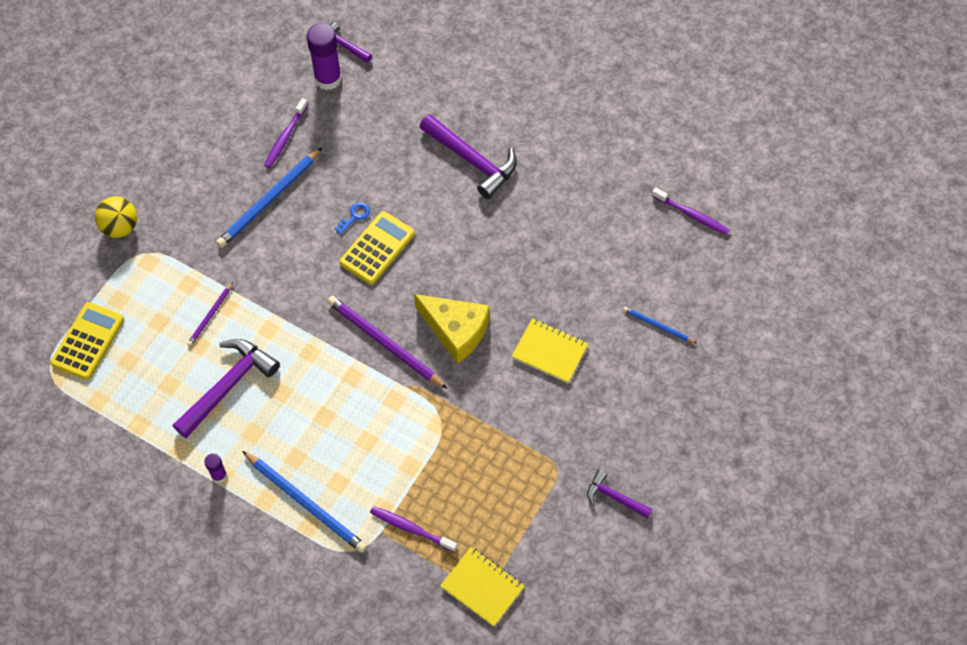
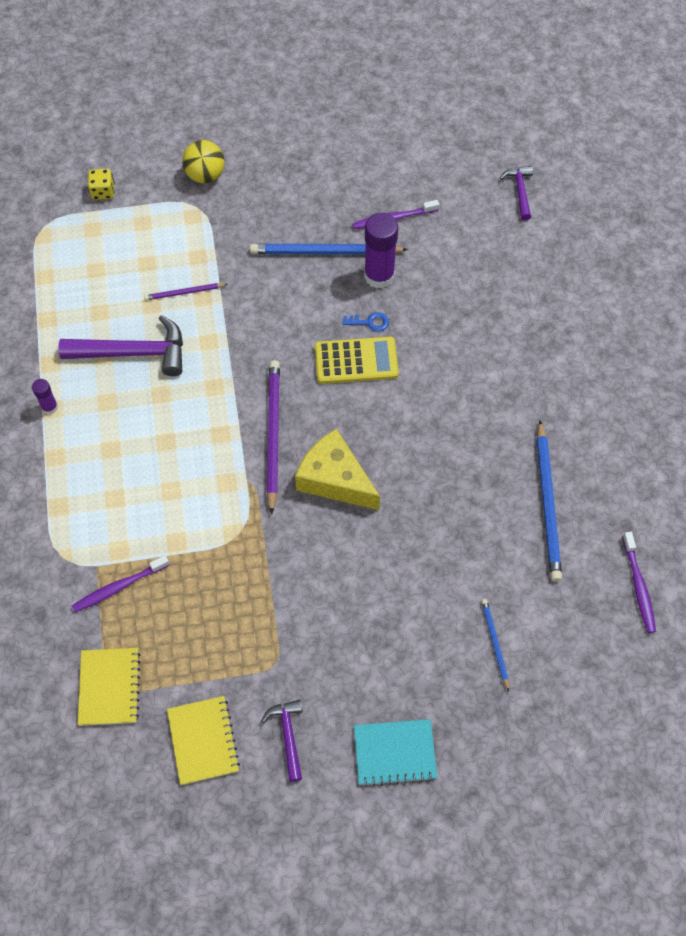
camera: 50 degrees right, 0 degrees up
(61, 306) = (103, 192): none -> yellow dice
(88, 341) = (89, 231): yellow calculator -> none
(306, 503) = (76, 489): blue pencil -> blue pencil (547, 504)
(328, 79) = (477, 205): purple glue stick -> purple glue stick (379, 276)
(411, 528) = (119, 587): purple toothbrush -> purple toothbrush turned 105 degrees counterclockwise
(456, 330) = (335, 479): yellow cheese -> yellow cheese turned 135 degrees clockwise
(472, 161) = (510, 367): purple hammer -> none
(549, 352) = (383, 570): yellow notebook -> yellow notebook (203, 741)
(680, 441) = (394, 753): none -> turquoise notebook

